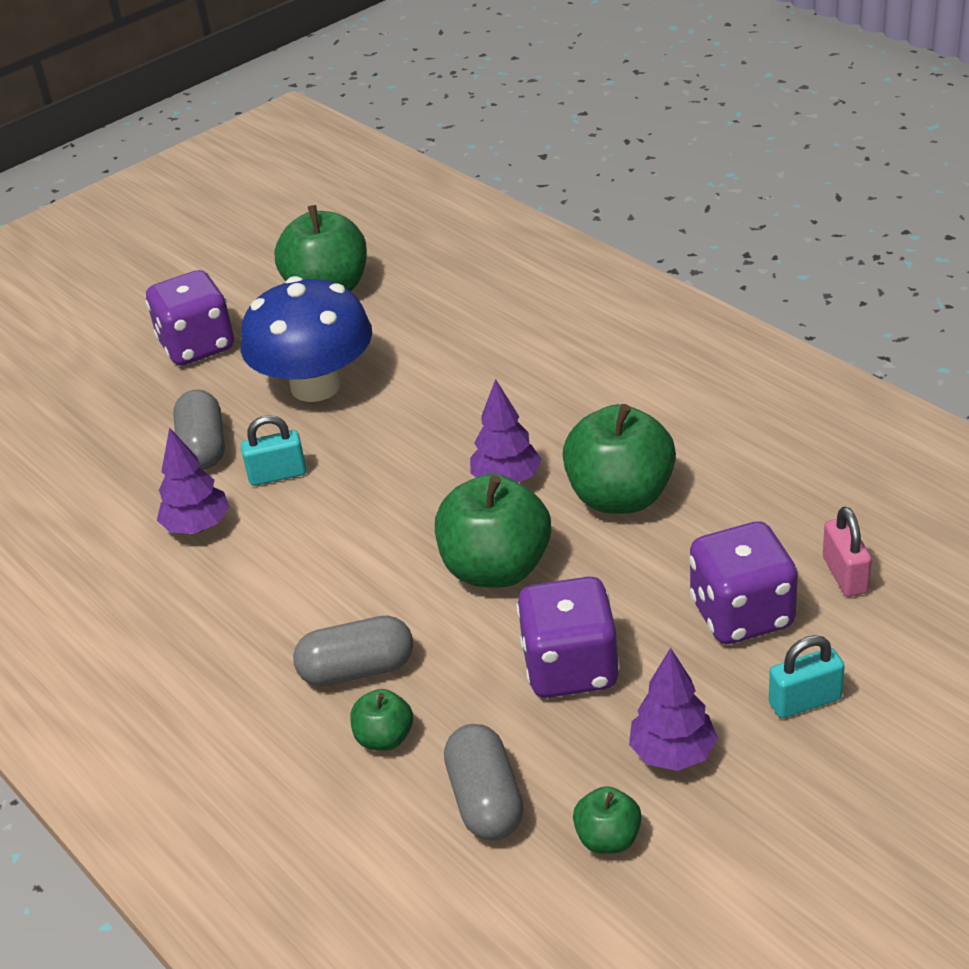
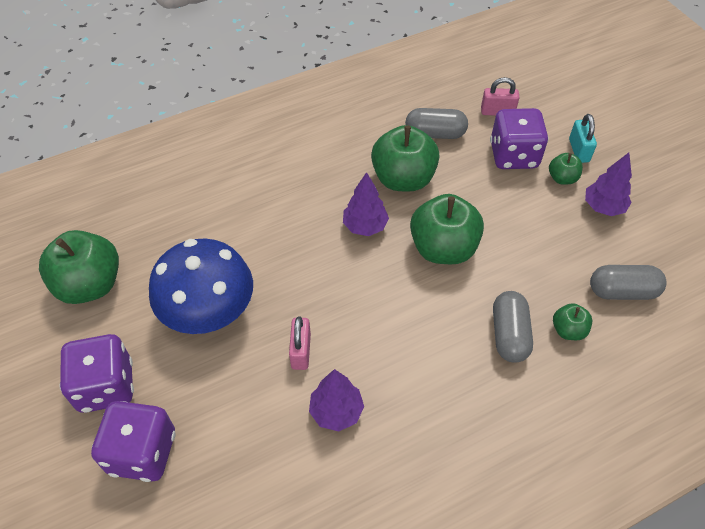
camera: 80 degrees left, 15 degrees up
(203, 447) = (244, 397): grey capsule -> grey capsule (435, 134)
(277, 475) = (301, 351): turquoise padlock -> pink padlock
(570, 668) = (534, 233): purple dice -> purple dice (142, 452)
(608, 838) = (654, 246): green apple -> green apple (562, 178)

